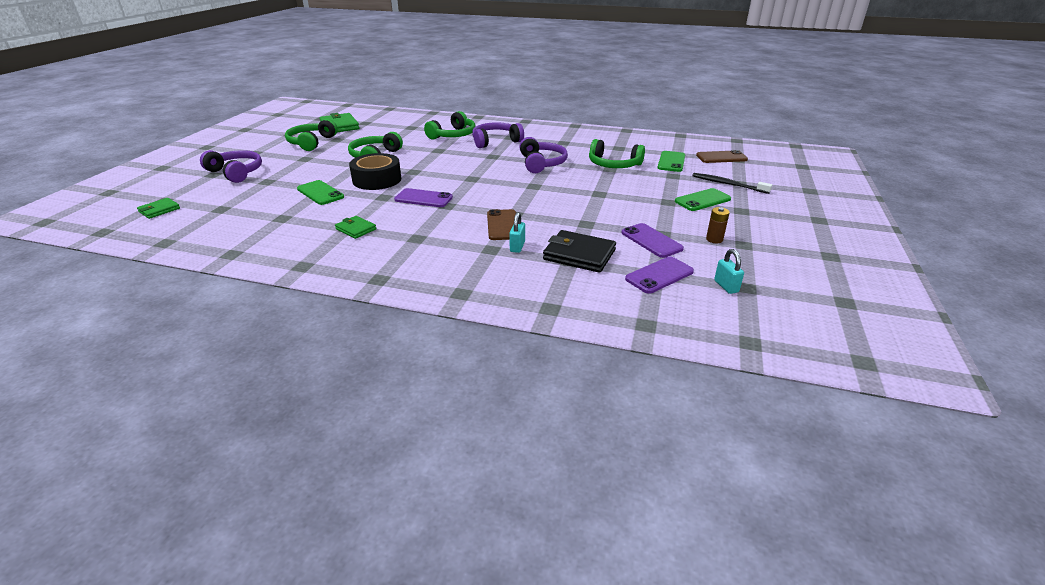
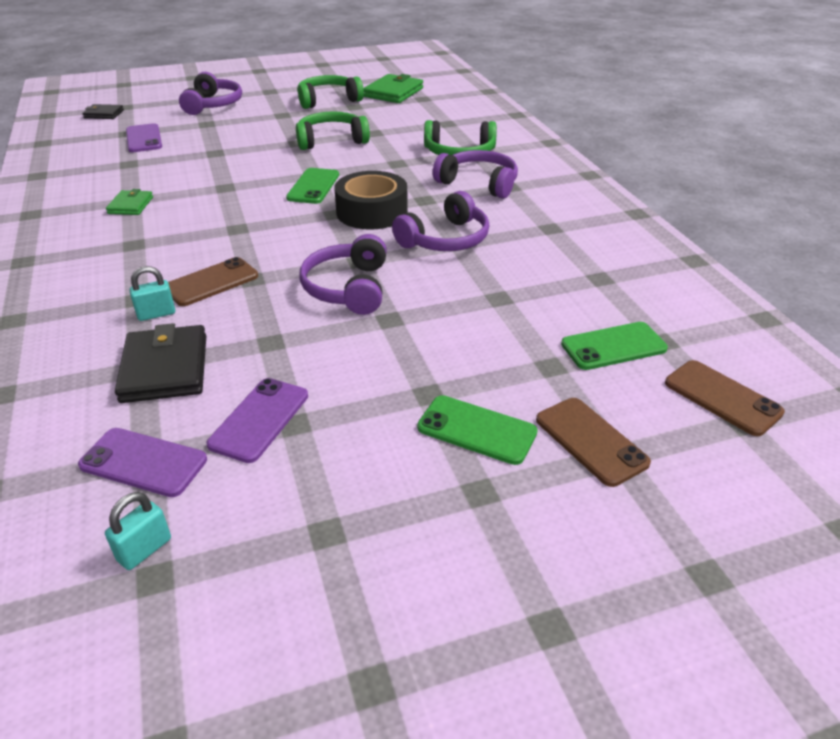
camera: 55 degrees right, 5 degrees up
(159, 210) = (104, 114): green wallet -> black wallet
(320, 193) = (203, 155): green phone -> green phone (313, 186)
(377, 180) = (267, 166): black tape -> black tape (372, 212)
(423, 198) = (242, 209): purple phone -> purple phone (144, 139)
(558, 195) = (348, 288): none -> purple headphones
(613, 165) = (520, 296): green headphones -> none
(714, 239) = (319, 488): brown battery -> none
(727, 184) = (591, 441): black toothbrush -> brown phone

